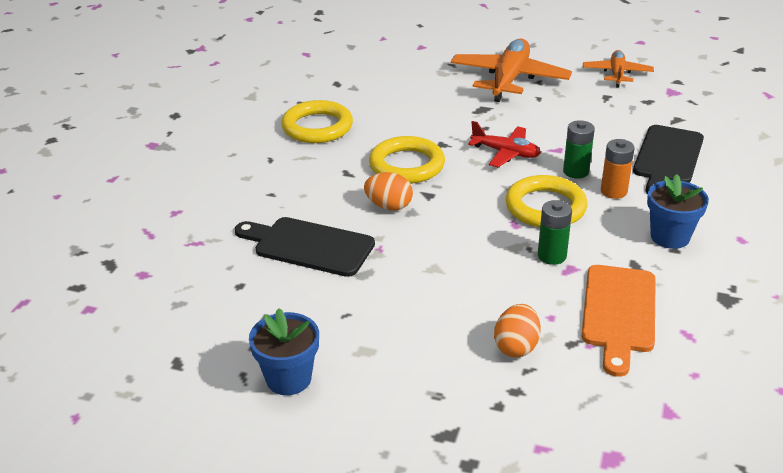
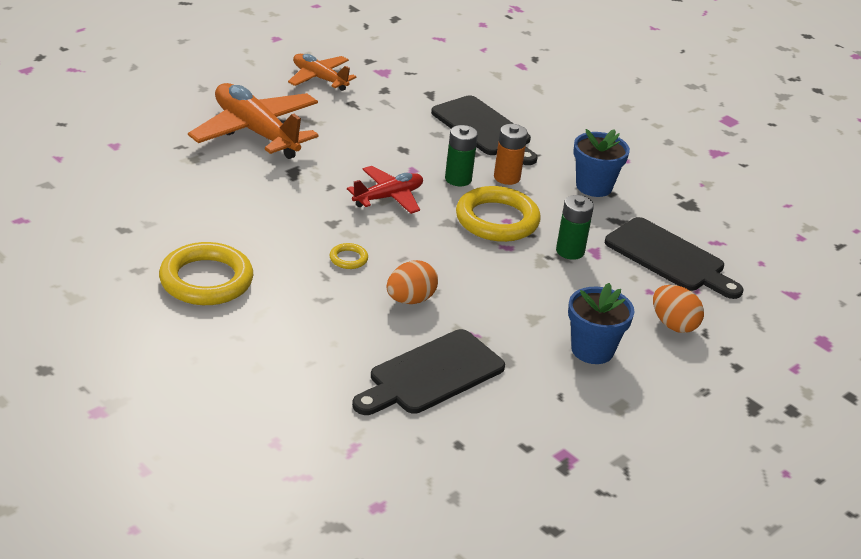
camera: 65 degrees left, 0 degrees up
(288, 379) = (627, 465): blue flower pot -> blue flower pot (592, 350)
(407, 165) = (348, 259): yellow ring -> yellow ring, size x0.43
(619, 313) = (669, 258): orange cutting board -> black cutting board

